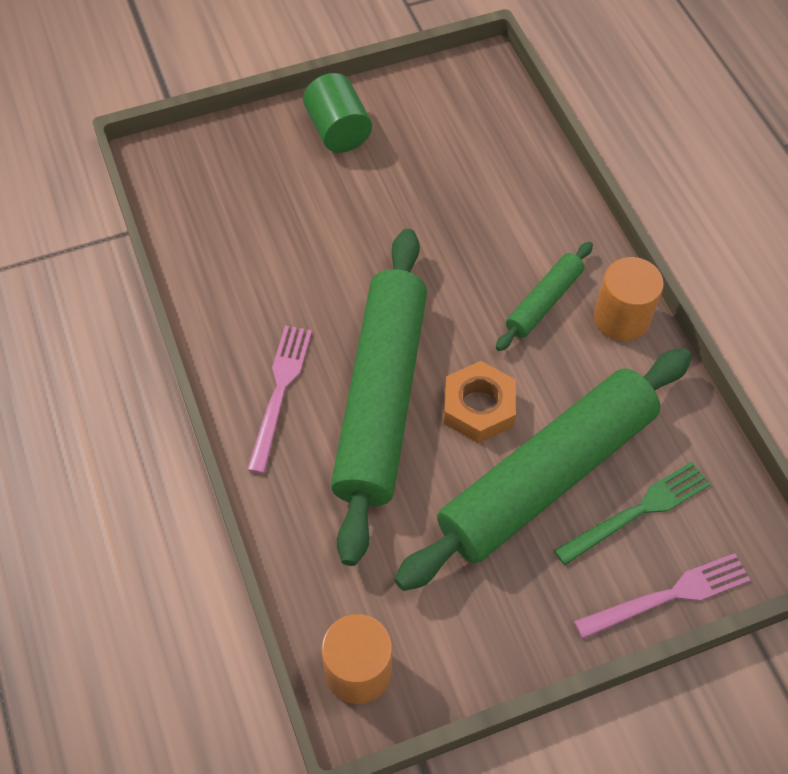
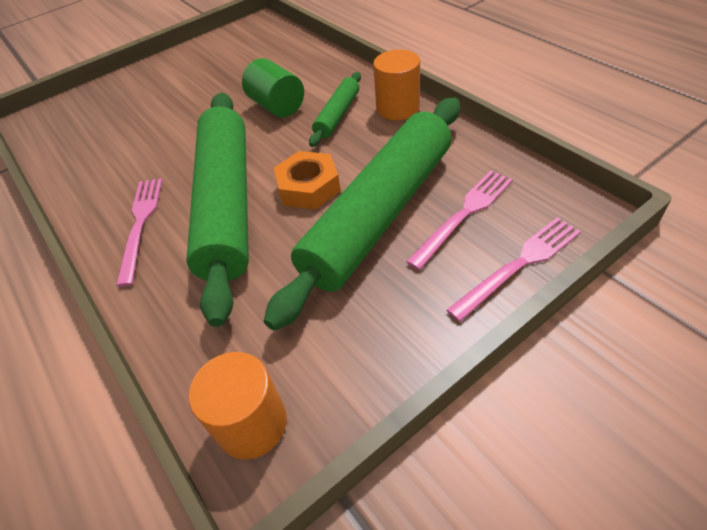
camera: 10 degrees left, 10 degrees down
(338, 130) = (165, 72): green cylinder -> green cylinder (277, 106)
(637, 512) = (464, 215): green fork -> pink fork

